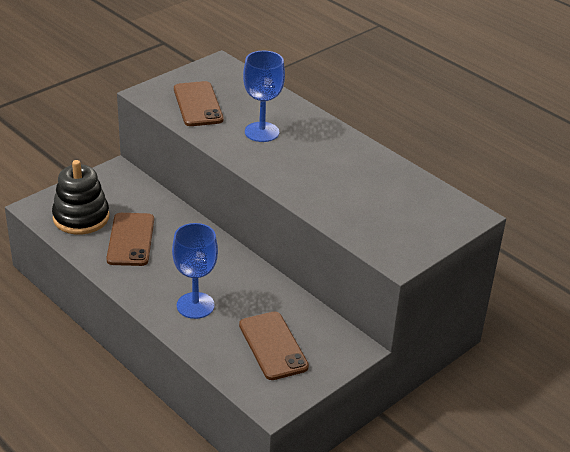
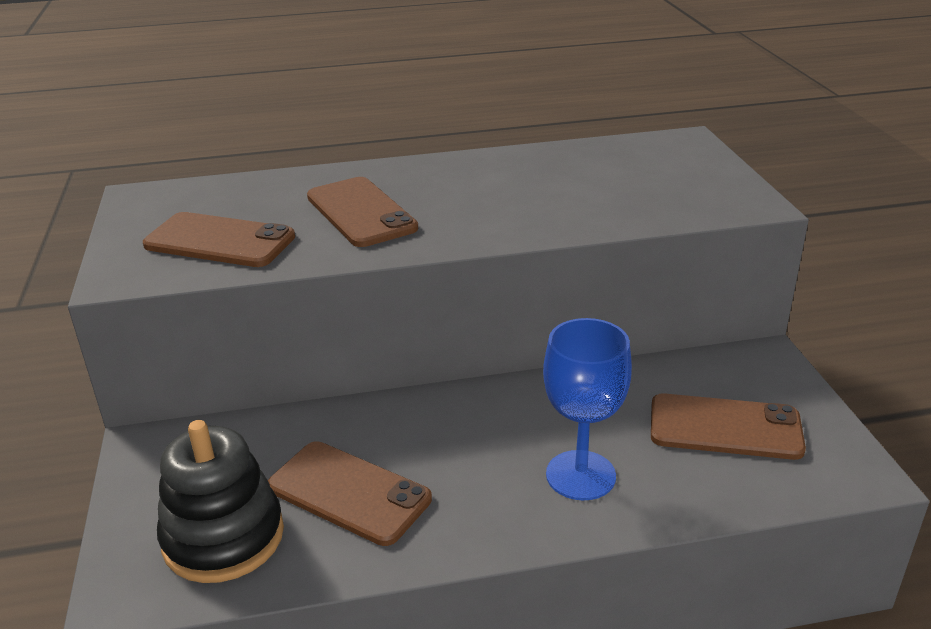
camera: 55 degrees left, 5 degrees down
(262, 132) = (361, 212): blue goblet -> brown phone

